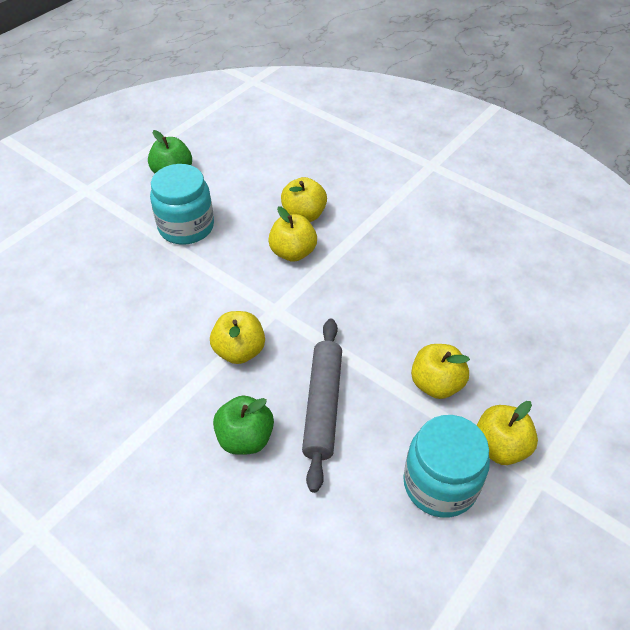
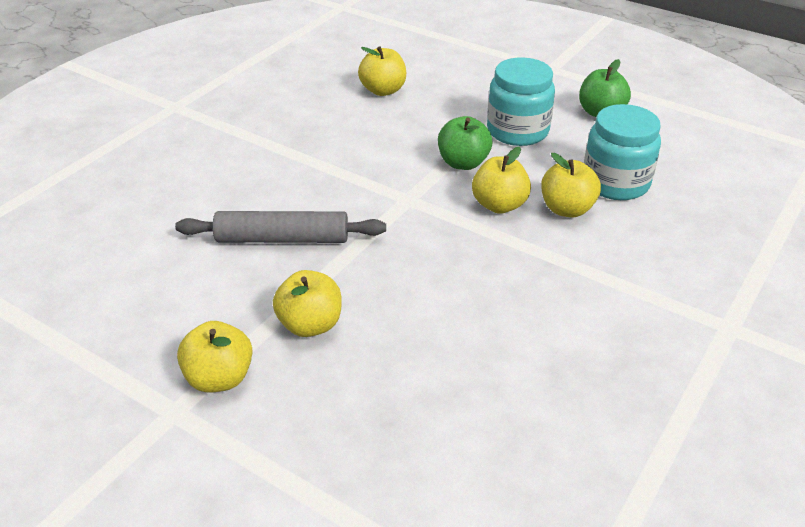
camera: 85 degrees right, 10 degrees down
(239, 351) = (350, 181): yellow apple -> yellow apple (383, 90)
(245, 438) = (247, 193): green apple -> green apple (463, 163)
(440, 484) = (179, 325): turquoise jar -> turquoise jar (615, 182)

